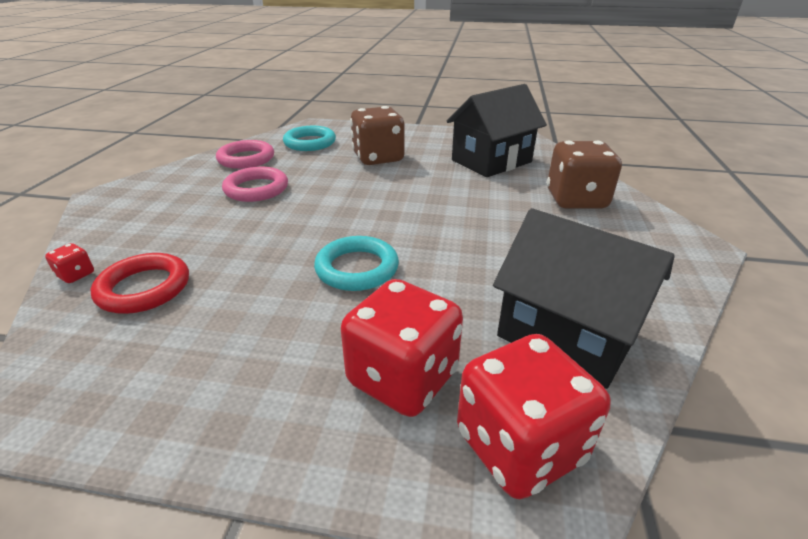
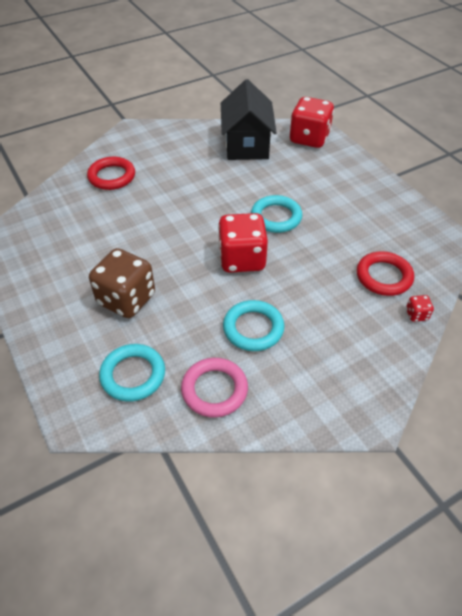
camera: 130 degrees left, 15 degrees up
(256, 189) = (253, 328): pink ring -> turquoise ring
(402, 378) = (317, 169): red dice -> red dice (242, 259)
(491, 161) = (75, 234): black house -> none
(576, 200) = (112, 176): brown dice -> red ring

